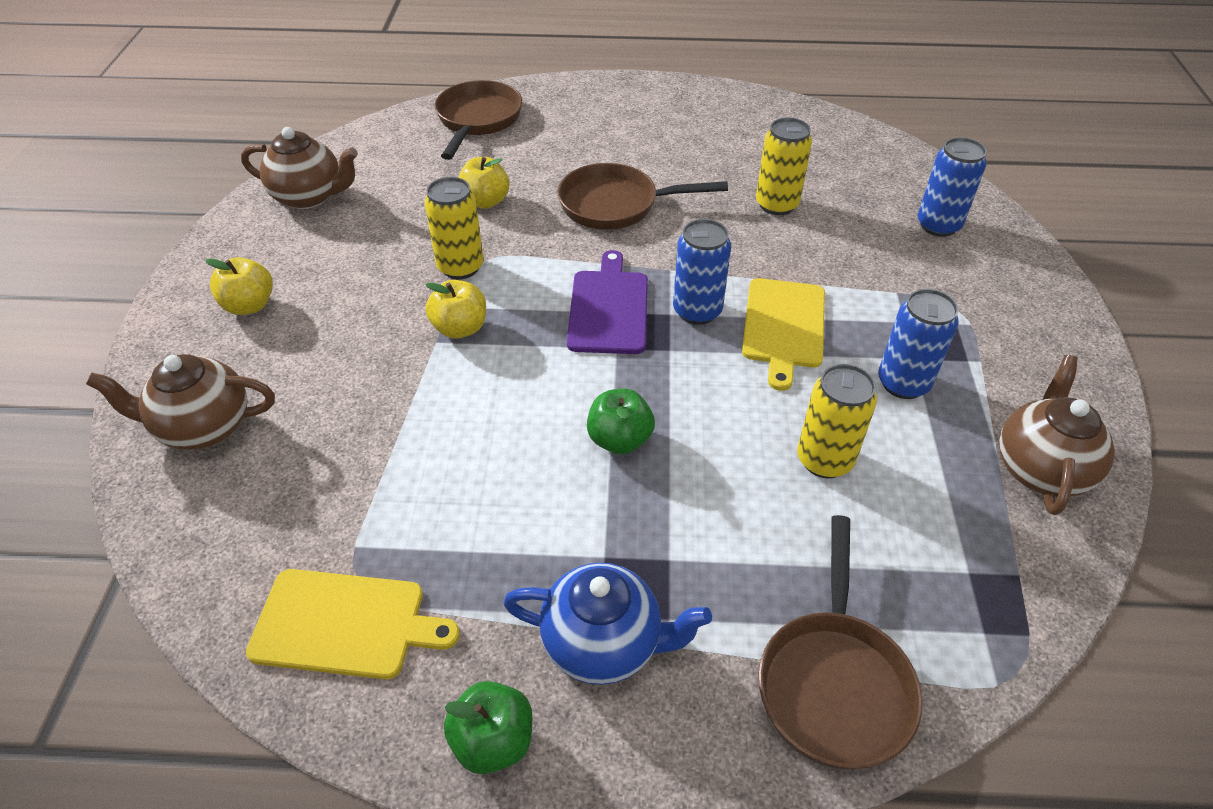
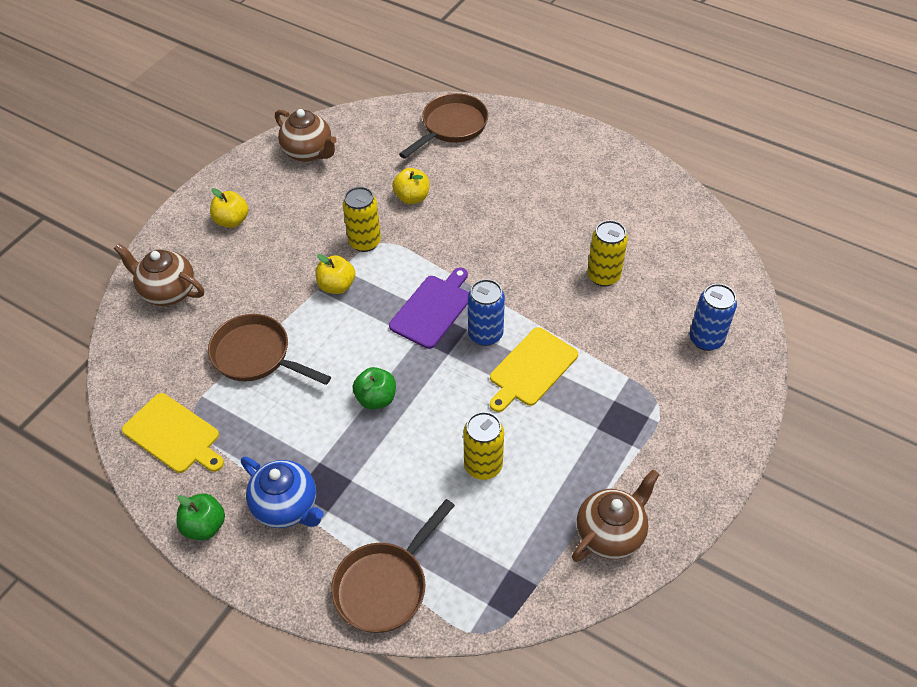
camera: 30 degrees right, 5 degrees up
(616, 205) = (494, 233): brown pan -> brown pan (256, 356)
(903, 383) = (574, 441): blue can -> none

